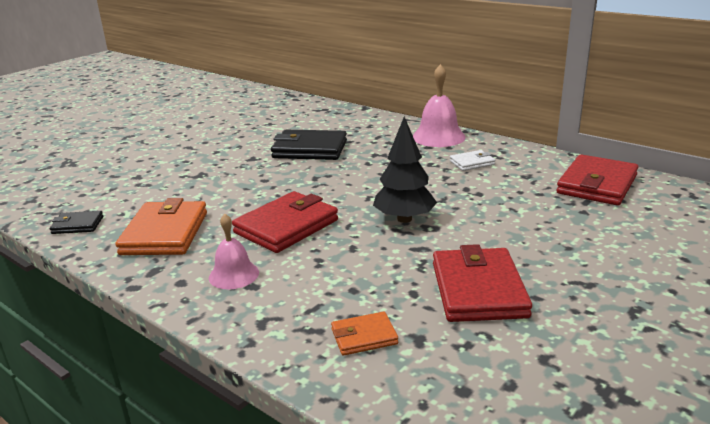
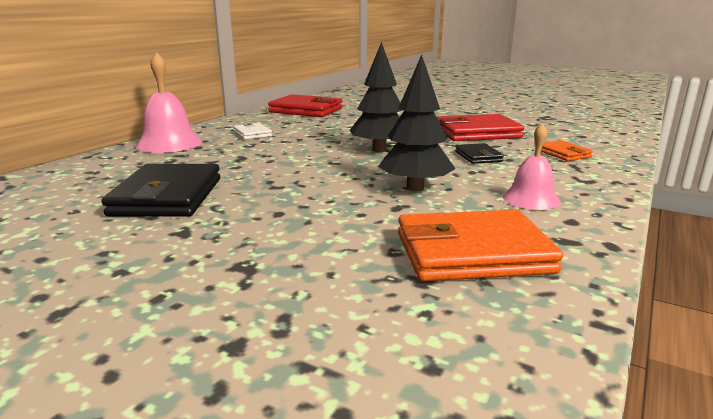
camera: 100 degrees left, 5 degrees down
(77, 225) = (499, 355): black wallet -> black wallet (478, 156)
(286, 226) = (415, 188): red wallet -> black tree

